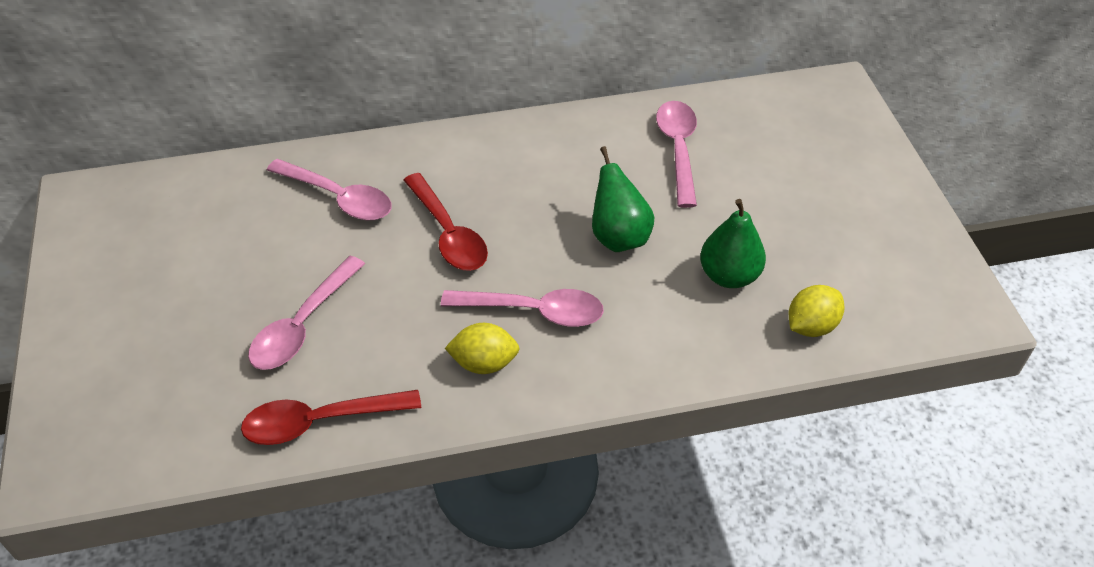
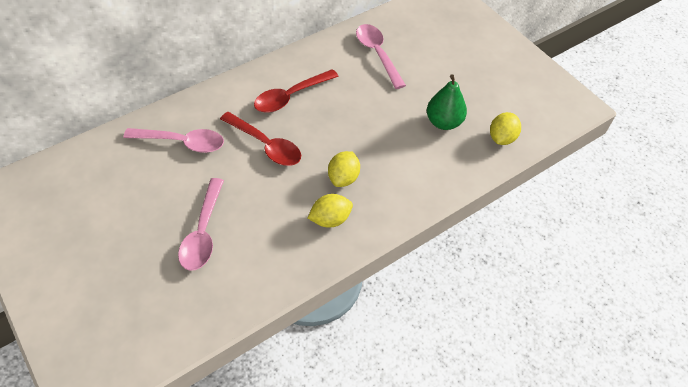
camera: 25 degrees left, 5 degrees up
(320, 421) = (248, 290): red spoon -> red spoon (291, 96)
(533, 311) = (343, 178): pink spoon -> yellow lemon
(618, 237) = (370, 117): green pear -> none

